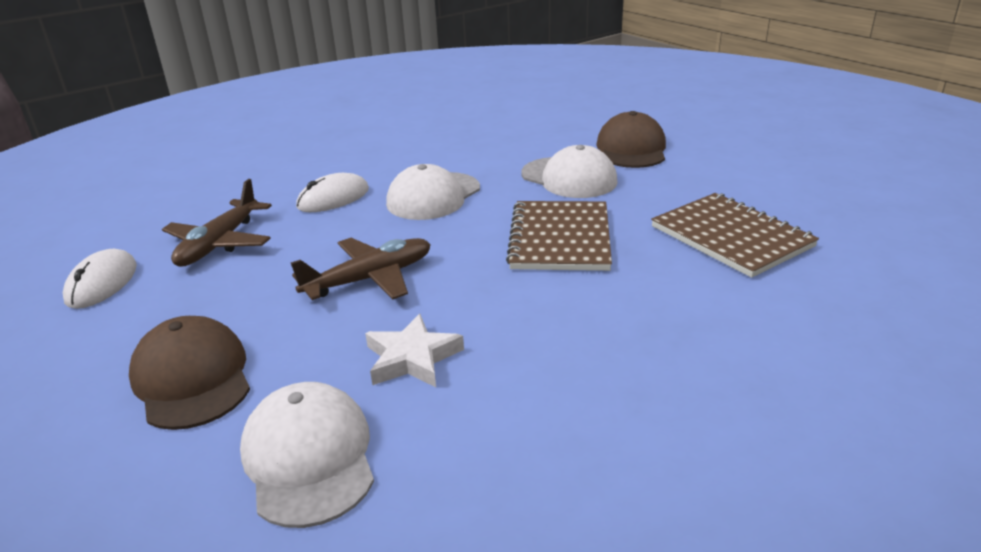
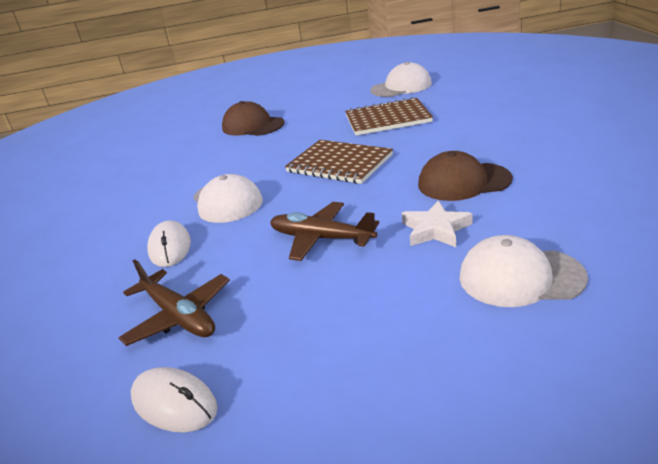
camera: 60 degrees left, 0 degrees up
(192, 378) = (396, 332): brown cap -> brown cap (463, 182)
(369, 279) = (322, 238): brown plane -> brown plane turned 60 degrees counterclockwise
(569, 178) = (265, 150): white cap -> white cap (401, 87)

